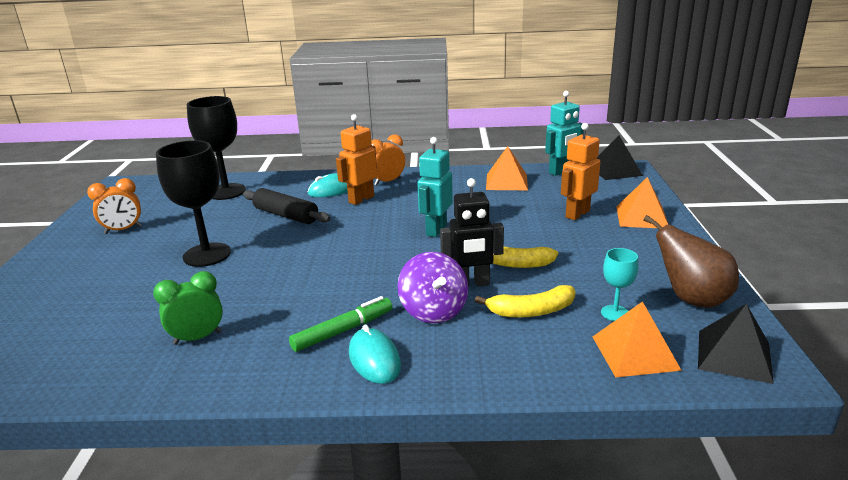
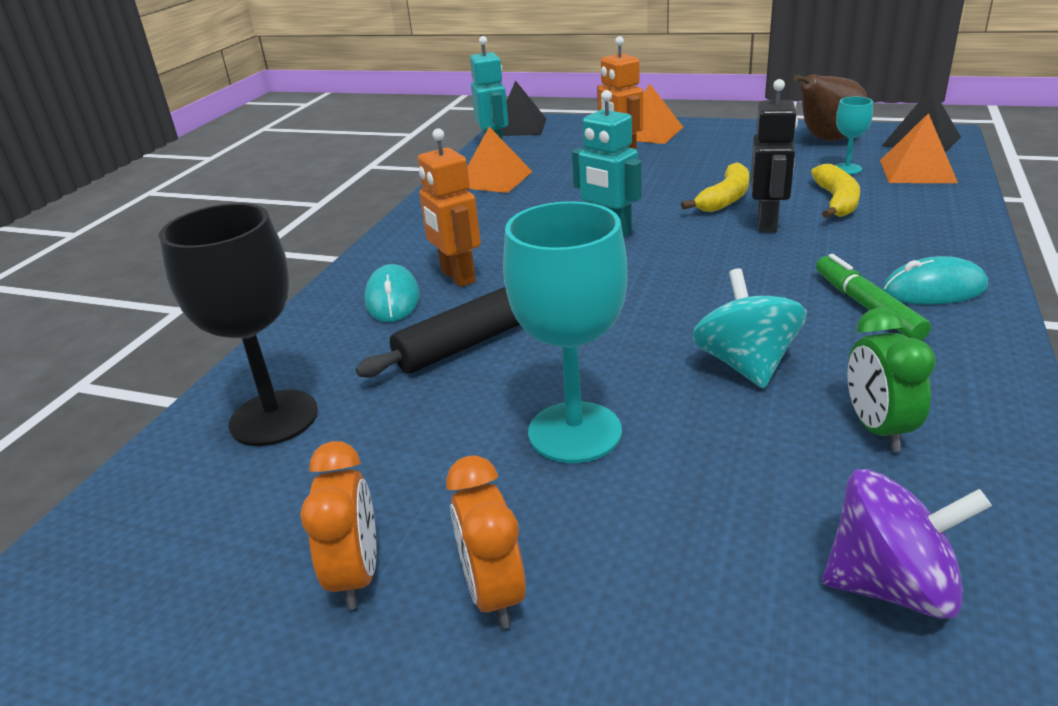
camera: 70 degrees left, 5 degrees up
(207, 255) = (574, 432): black goblet -> turquoise goblet
(267, 292) = (745, 364): none -> turquoise spinning top
(387, 182) = (409, 253): orange clock -> orange clock (494, 594)
(433, 311) = (826, 249): purple spinning top -> purple spinning top (891, 585)

